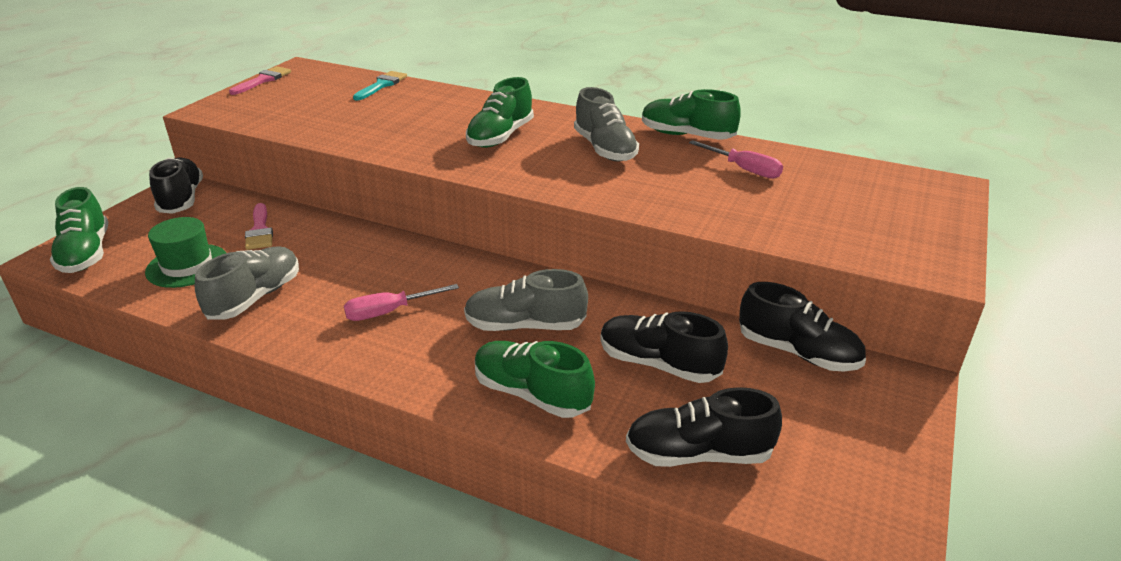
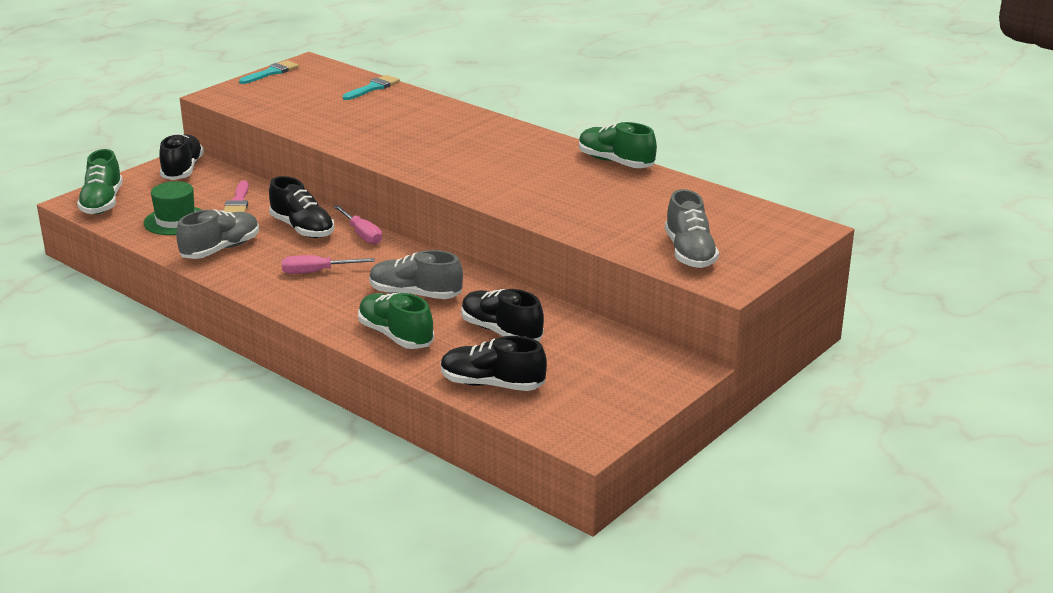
camera: 15 degrees right, 5 degrees down
(263, 80) = (271, 72): pink brush -> turquoise brush
(500, 136) = (452, 145): green shoe -> none
(605, 149) = (534, 165): grey shoe -> grey shoe (689, 253)
(744, 169) = (641, 195): pink screwdriver -> pink screwdriver (362, 234)
(797, 352) = (616, 340): black shoe -> black shoe (302, 228)

